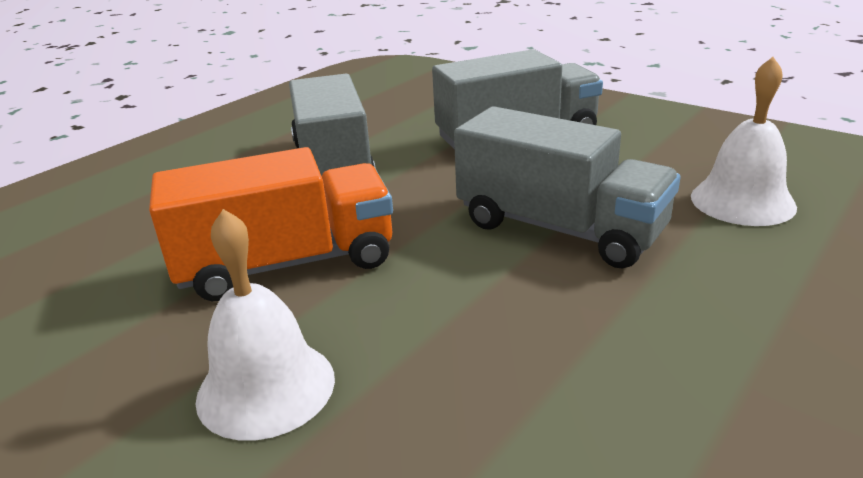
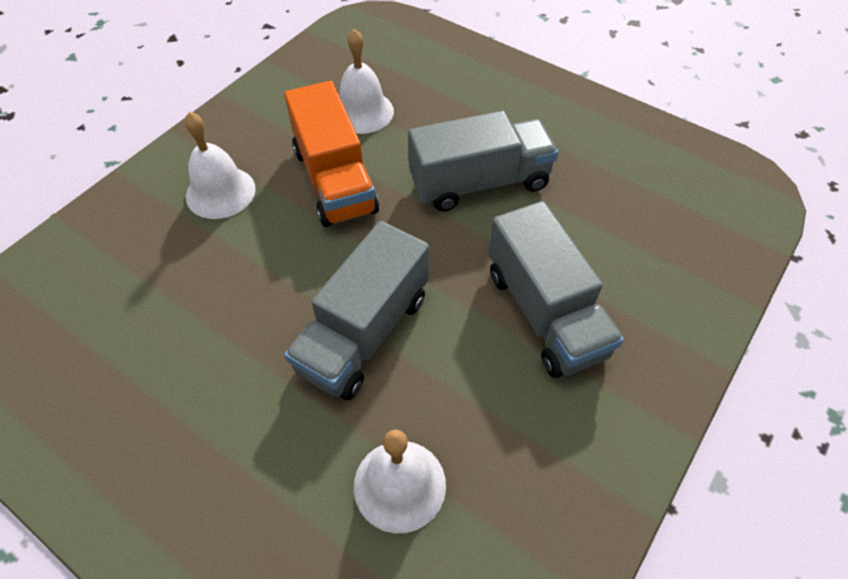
camera: 85 degrees right, 25 degrees up
(148, 247) = (362, 112): none -> white bell

